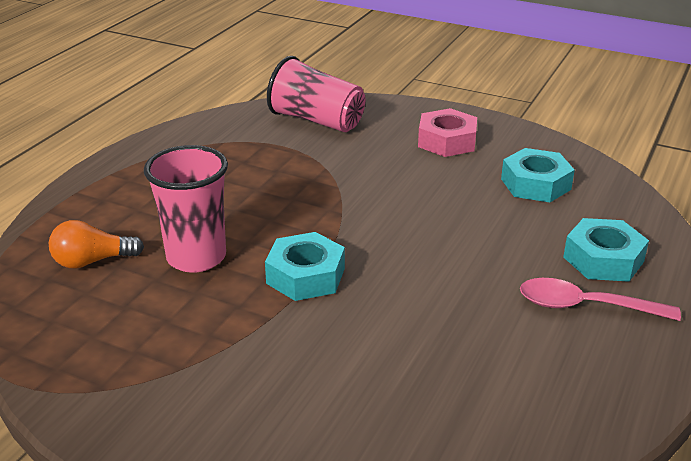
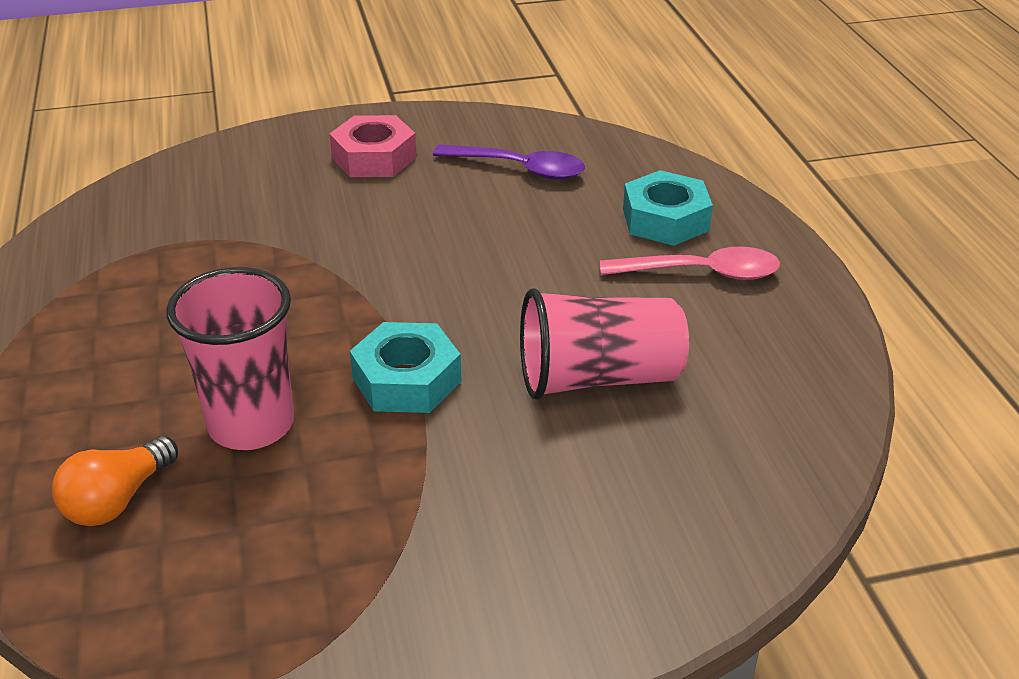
camera: 40 degrees left, 5 degrees up
(316, 121) = (189, 193): pink cup -> pink cup (597, 378)
(535, 184) = (519, 169): turquoise nut -> purple spoon
(585, 306) = (701, 273): pink spoon -> pink spoon turned 150 degrees counterclockwise

